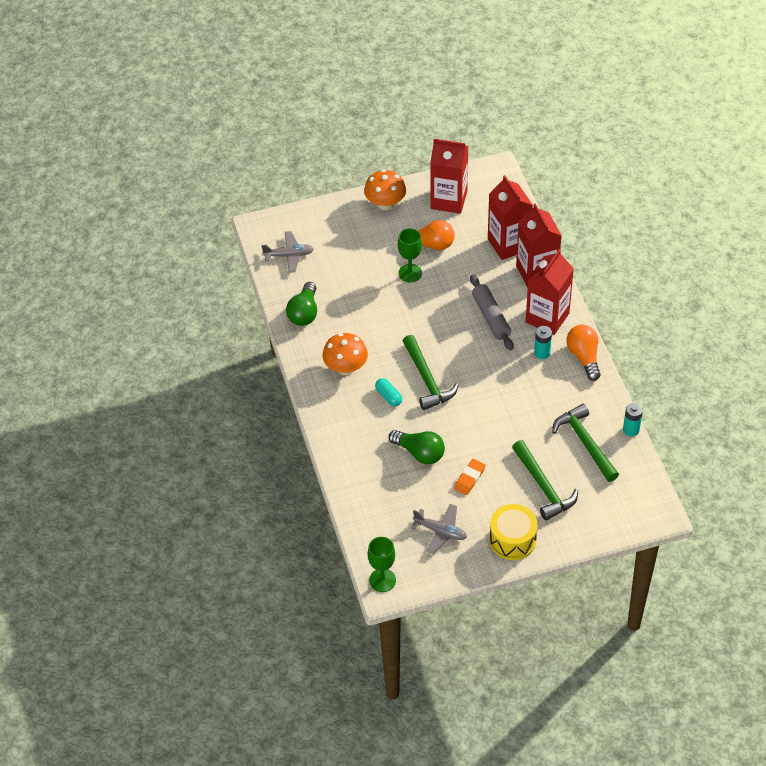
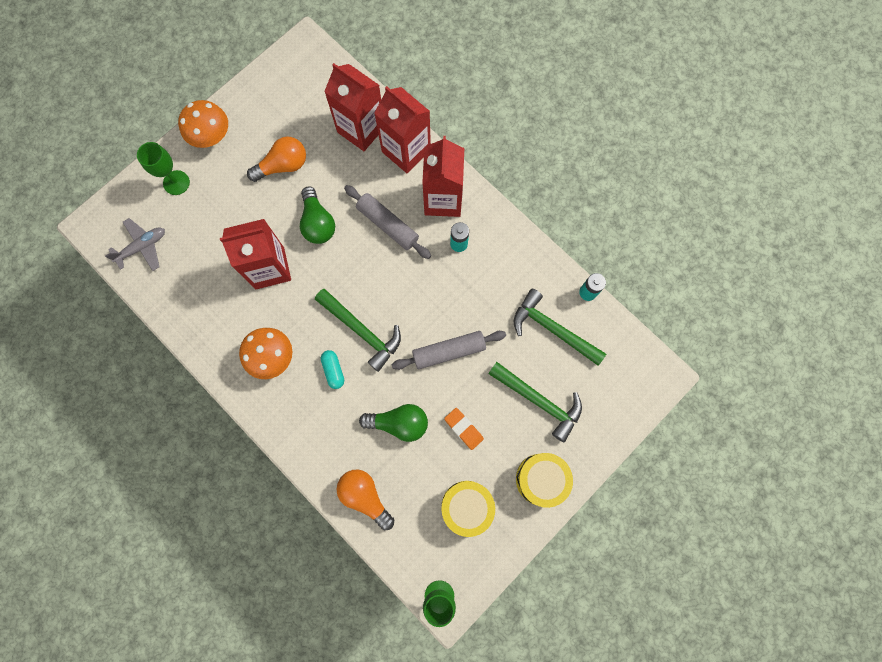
camera: 30 degrees left, 25 degrees up
(304, 313) = (195, 310): green light bulb -> green light bulb (318, 223)
(388, 396) = (333, 370): turquoise capsule -> turquoise capsule turned 45 degrees clockwise
(410, 273) = (280, 210): green goblet -> green goblet (176, 182)
(440, 531) = (467, 507): grey plane -> yellow drum
(449, 200) = (274, 103): red carton -> red carton (269, 268)
(469, 479) = (463, 429): orange eraser -> orange eraser turned 45 degrees counterclockwise
(489, 422) = (449, 352): none -> grey rolling pin
(584, 357) = (501, 229): orange light bulb -> orange light bulb (365, 496)

